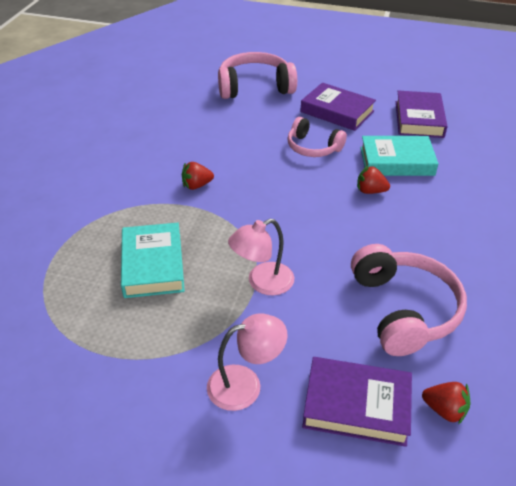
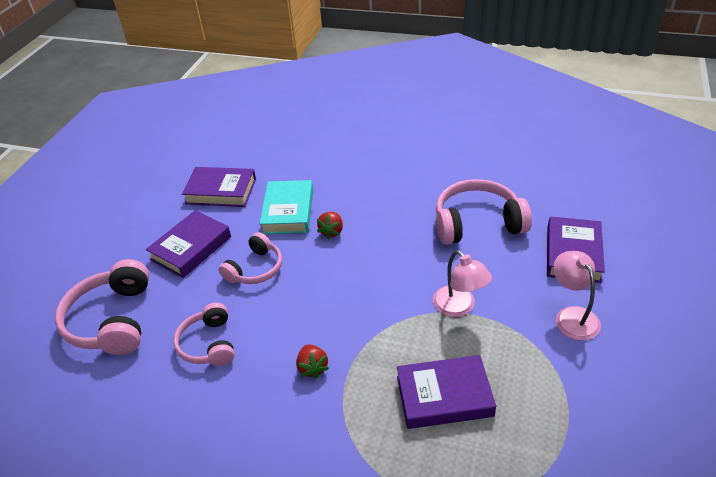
camera: 85 degrees left, 0 degrees up
(153, 265) = (444, 396): turquoise book -> purple book
(228, 132) = (209, 344): none -> pink headphones
(444, 410) = (563, 212): red strawberry -> none

